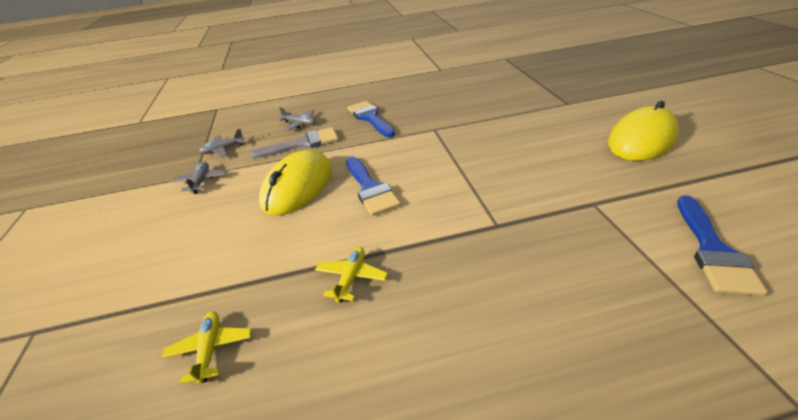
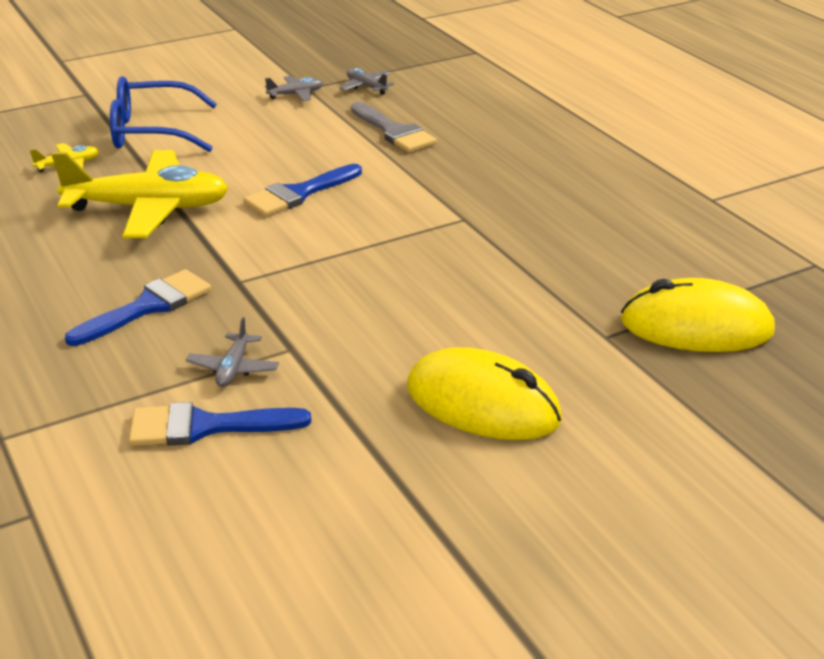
camera: 70 degrees right, 5 degrees down
(189, 273) = (151, 132): none -> blue glasses
(298, 186) = (295, 150): yellow mouse -> yellow mouse (696, 326)
(300, 124) = (449, 118): grey plane -> grey plane (233, 368)
(351, 277) = (149, 208): yellow plane -> yellow plane, size x2.36
(370, 118) = (483, 164): blue brush -> blue brush (148, 307)

